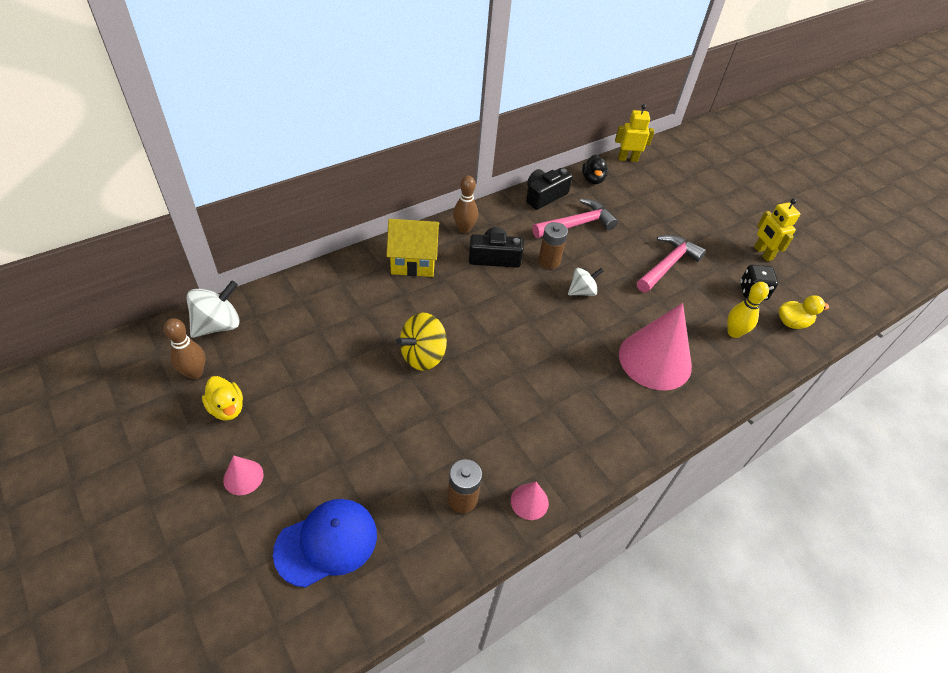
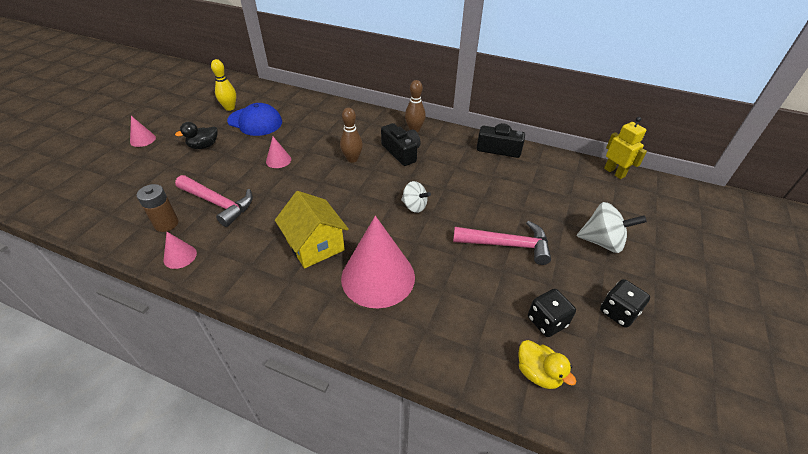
camera: 60 degrees right, 5 degrees down
(194, 373) = (204, 97): brown bowling pin -> brown bowling pin (352, 159)
(218, 325) = (243, 88): white spinning top -> white spinning top (602, 242)
(227, 408) = (187, 115): yellow duck -> none
(326, 542) = (109, 184): blue cap -> blue cap (255, 121)
(413, 261) = (359, 123): yellow house -> yellow house (315, 245)
(423, 355) = (278, 160): yellow spinning top -> pink cone
(549, 261) = (428, 177): brown battery -> none
(576, 224) = (488, 175): pink hammer -> pink hammer (218, 203)
(592, 179) = (556, 164): black duck -> black duck (204, 146)
(734, 332) = (469, 324): yellow bowling pin -> yellow bowling pin (230, 108)
(762, 253) = (618, 312): yellow robot -> black dice

